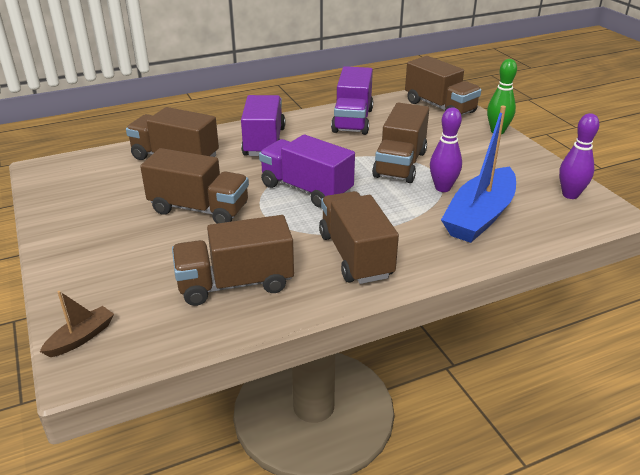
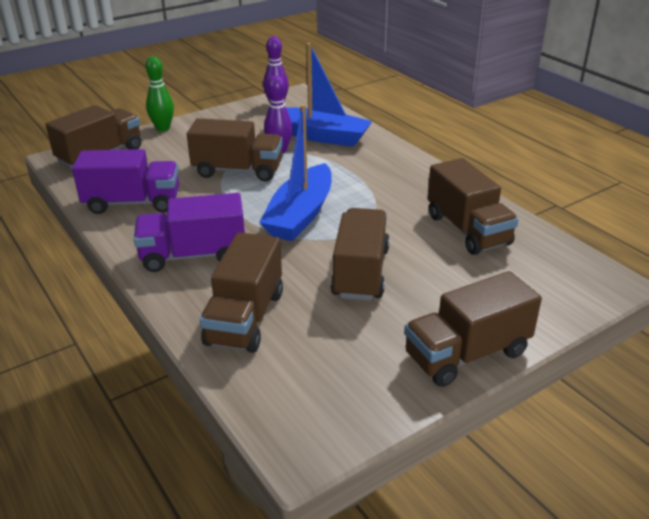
camera: 100 degrees left, 0 degrees up
(81, 338) = (585, 292): brown boat -> none
(306, 189) = (300, 215): purple truck -> blue boat
(355, 255) = (399, 181): brown truck -> brown truck (467, 354)

